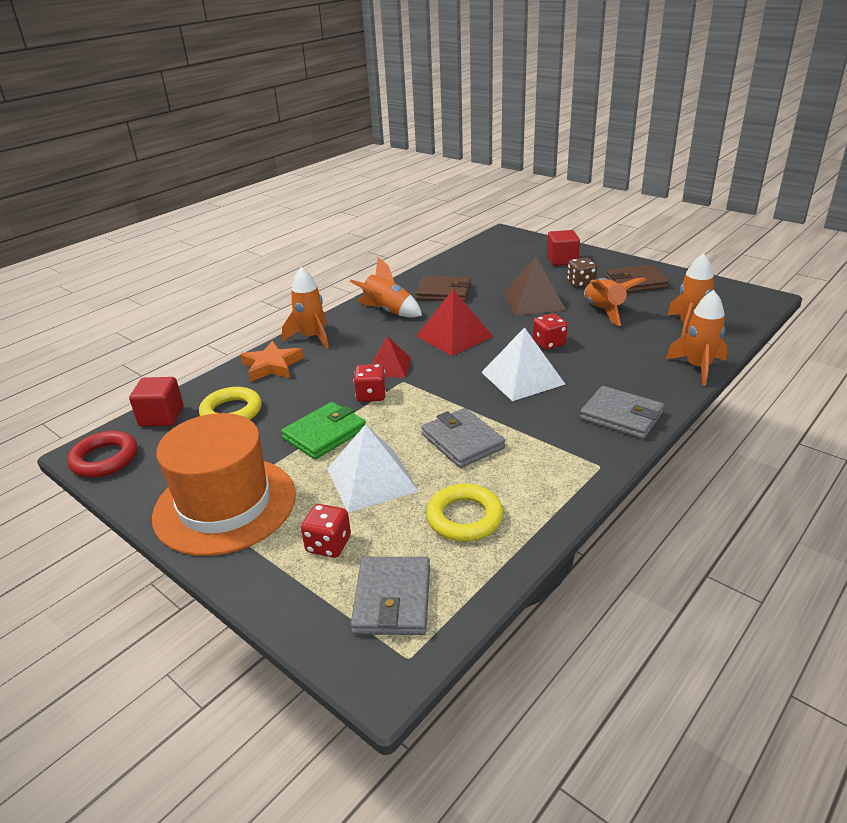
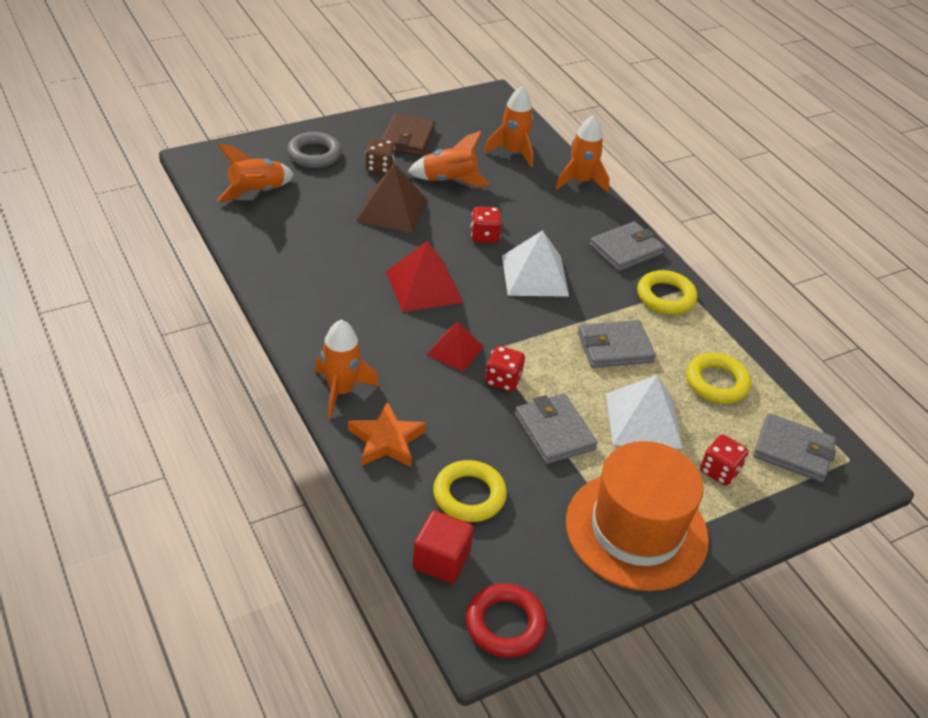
camera: 75 degrees left, 10 degrees up
(325, 434) = (554, 432): green wallet -> grey wallet
(388, 311) = (326, 313): orange rocket -> orange rocket (257, 192)
(444, 292) = (315, 258): brown wallet -> none
(562, 260) = (314, 154): red cube -> grey ring
(572, 456) = (665, 297): none -> yellow ring

